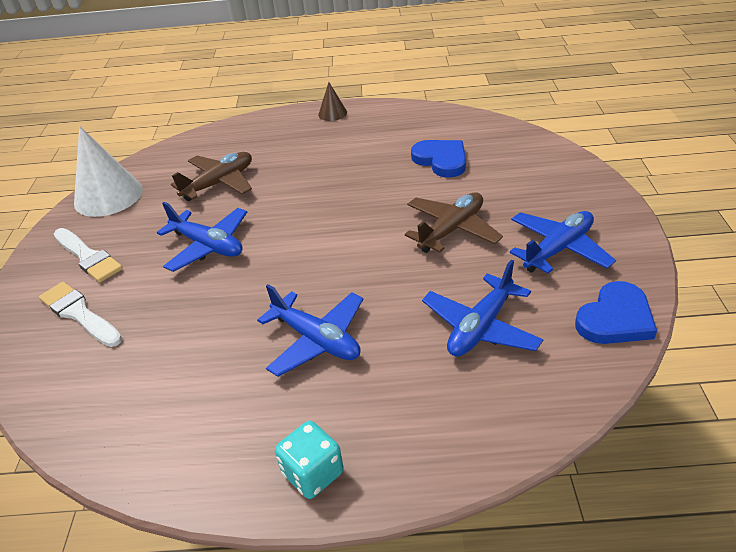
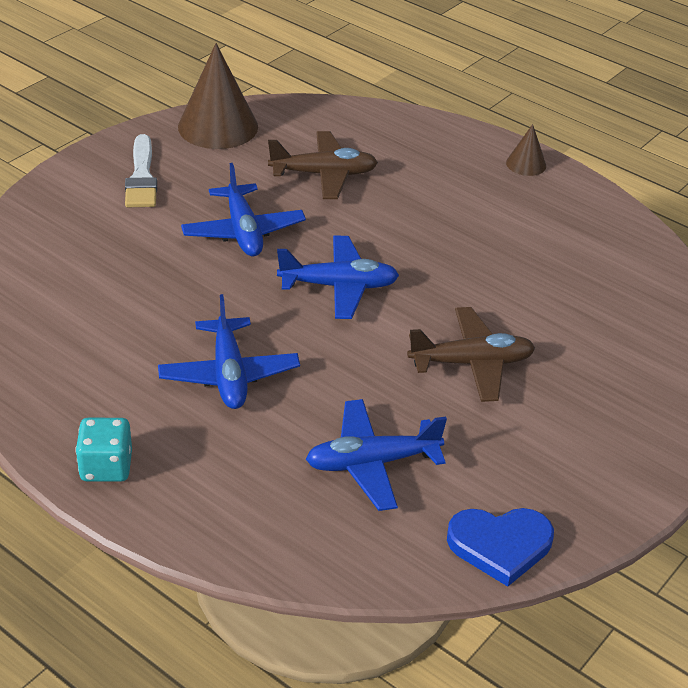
camera: 35 degrees right, 0 degrees up
(79, 314) = (85, 225): white brush -> none
(108, 196) = (218, 126): white cone -> brown cone
(441, 160) = (564, 288): blue heart -> none
(558, 249) = (545, 452): blue plane -> blue plane (339, 286)

